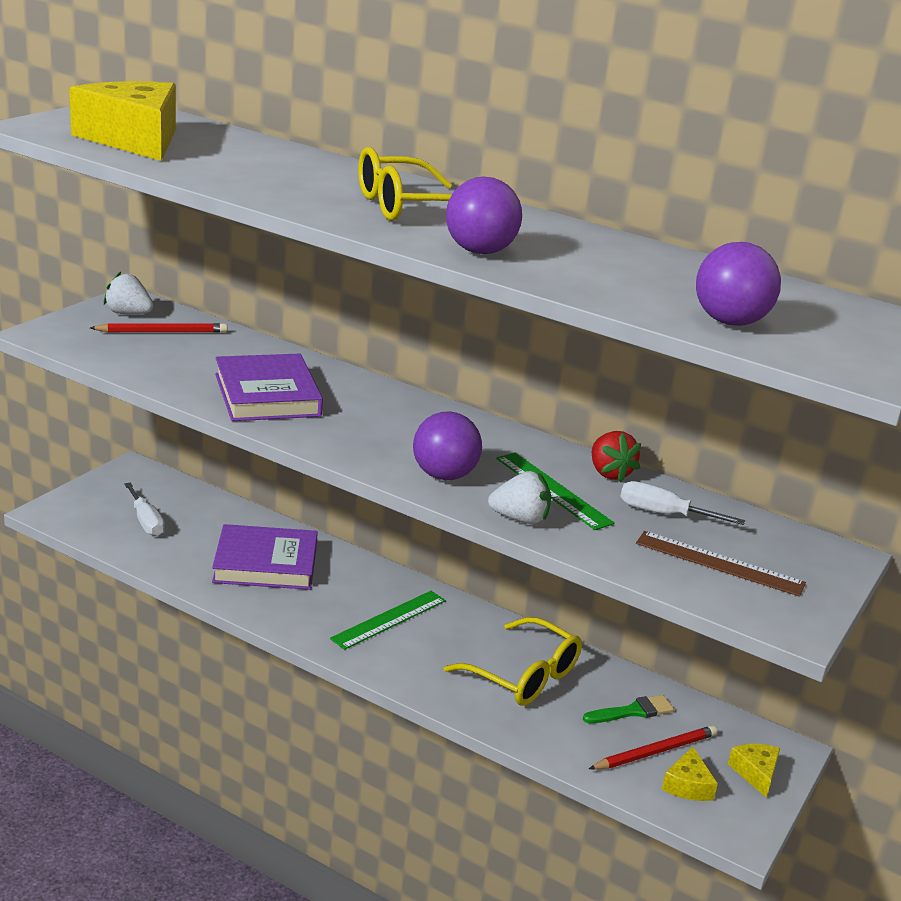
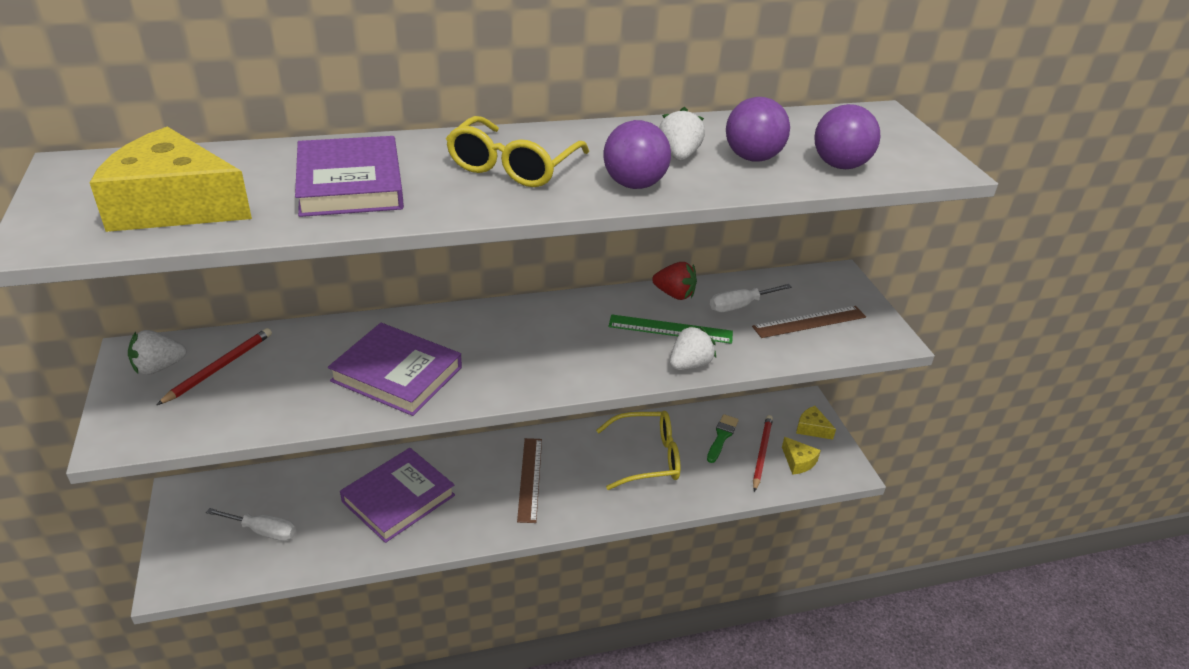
camera: 45 degrees left, 10 degrees up
(264, 171) = (350, 184): none -> purple book
(389, 619) = (530, 479): green ruler -> brown ruler
(444, 475) = (604, 362): purple ball -> purple ball (752, 158)
(573, 256) = (679, 155): none -> white strawberry

